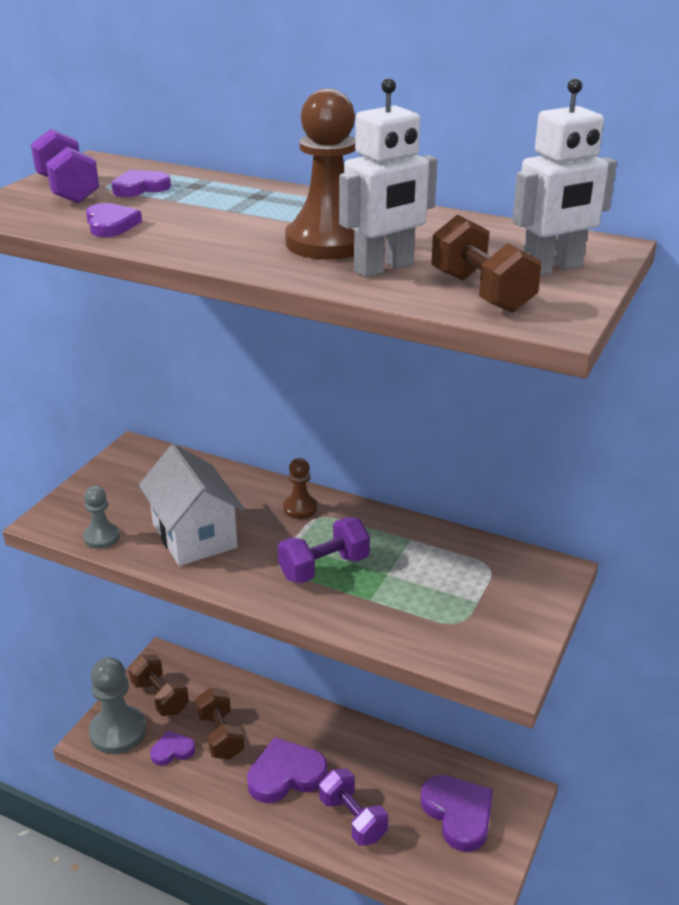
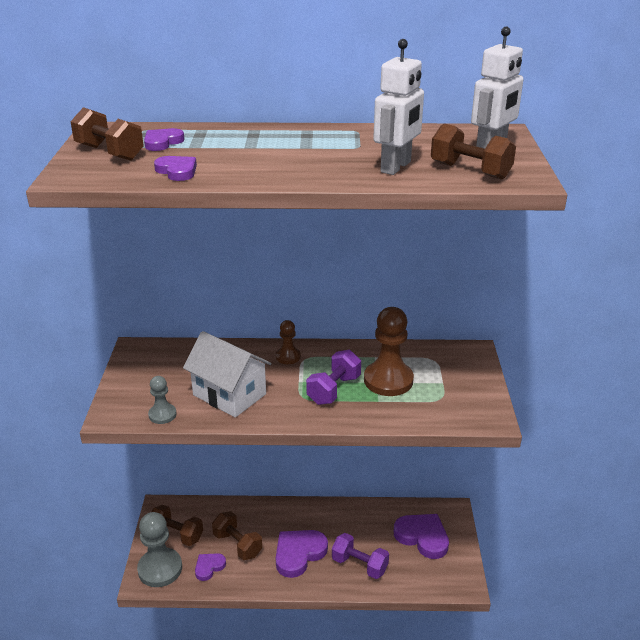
camera: 25 degrees left, 0 degrees up
(68, 190) = (109, 153): purple dumbbell -> brown dumbbell
(328, 242) = (341, 157): brown pawn -> brown pawn (388, 380)

